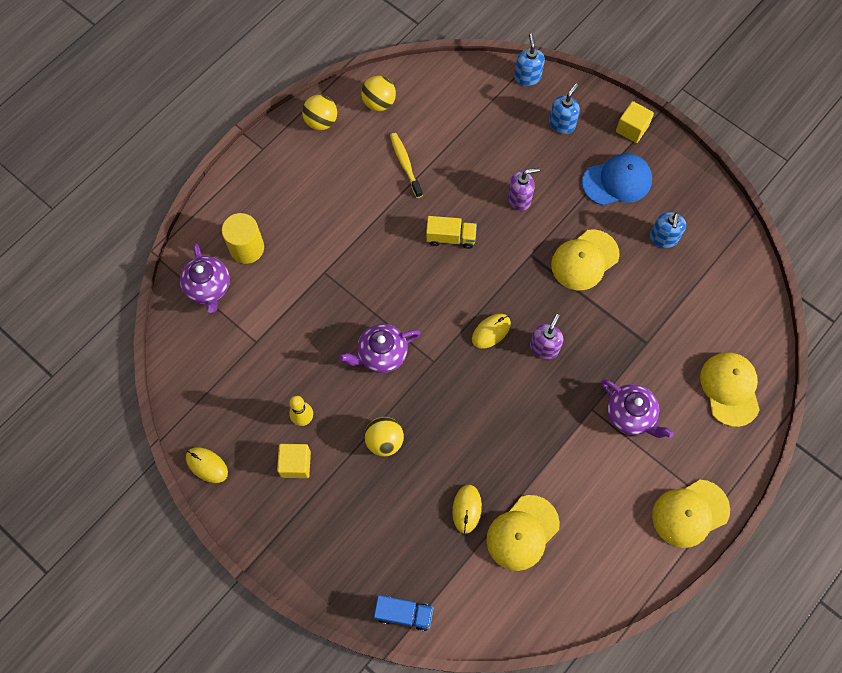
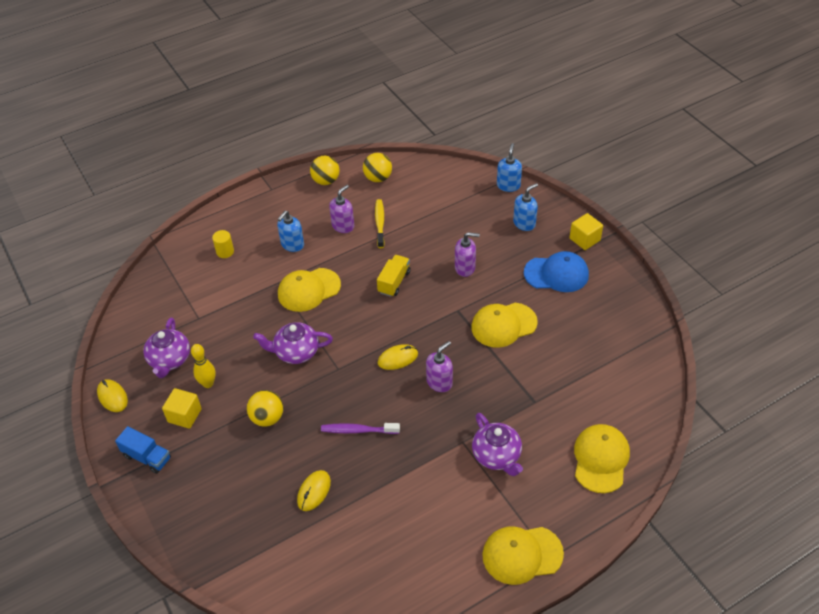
camera: 20 degrees right, 20 degrees down
(208, 287) = (181, 271): purple teapot -> purple teapot (170, 360)
(247, 248) = (225, 252): yellow cylinder -> yellow cylinder, size x0.60
(366, 178) = (343, 226): none -> purple soap dispenser
(404, 613) = (218, 562): blue truck -> blue truck (147, 457)
(450, 237) = (394, 282): yellow truck -> yellow truck turned 90 degrees counterclockwise
(483, 427) = (358, 430): none -> purple toothbrush
(522, 533) = (355, 525): yellow cap -> yellow cap (309, 290)
(663, 238) = (582, 325): blue soap dispenser -> blue soap dispenser (292, 245)

